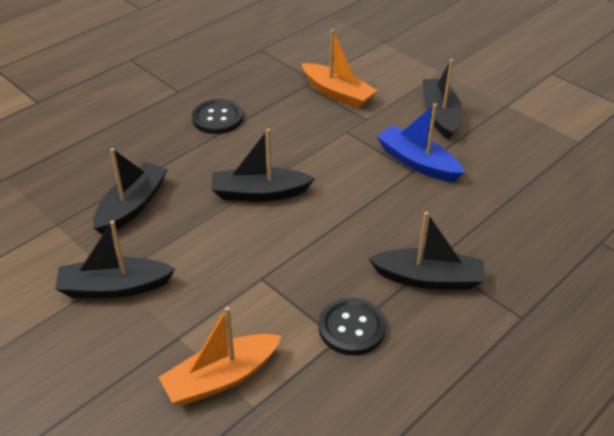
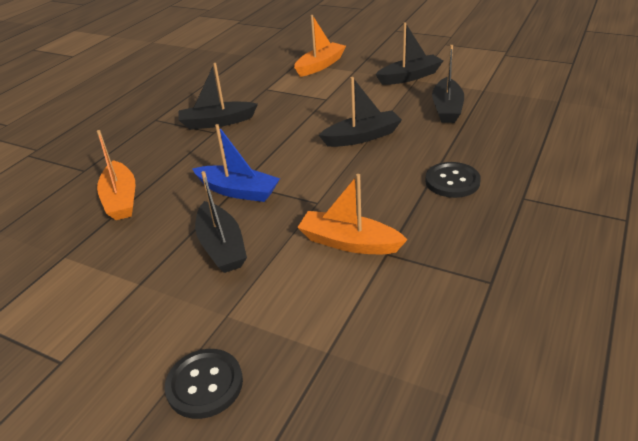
camera: 165 degrees right, 5 degrees down
(352, 328) = (260, 93): black button -> black button (204, 384)
(541, 186) = (121, 199): none -> orange boat

